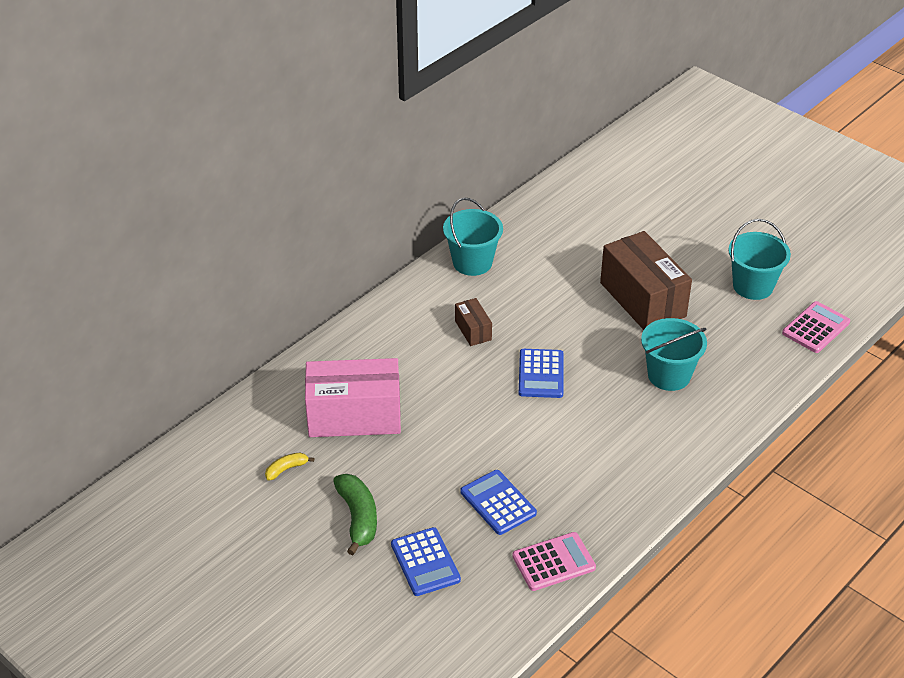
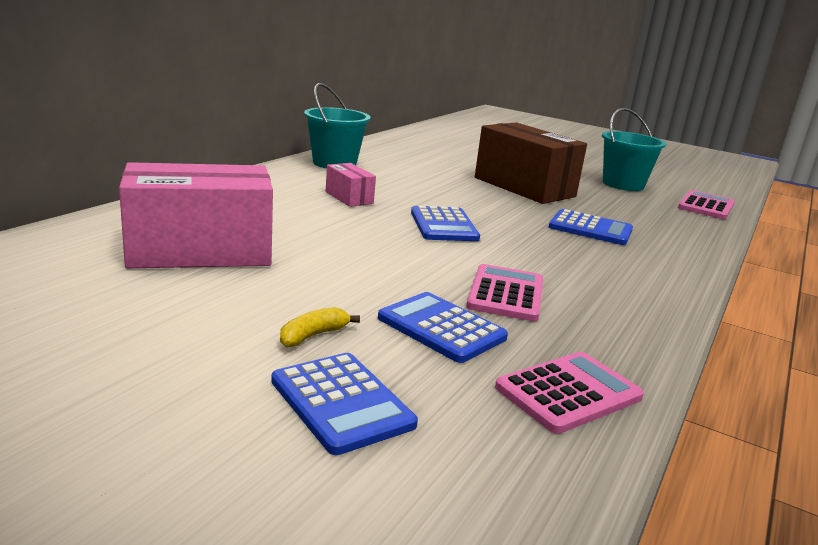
camera: 15 degrees left, 20 degrees down
(286, 469) = (79, 298): yellow banana -> yellow banana (313, 335)
(358, 517) = (206, 349): green banana -> none
(473, 330) = (349, 198): brown box -> pink box
(555, 467) = (506, 294): none -> pink calculator
(669, 375) = (590, 229): turquoise bucket -> blue calculator

